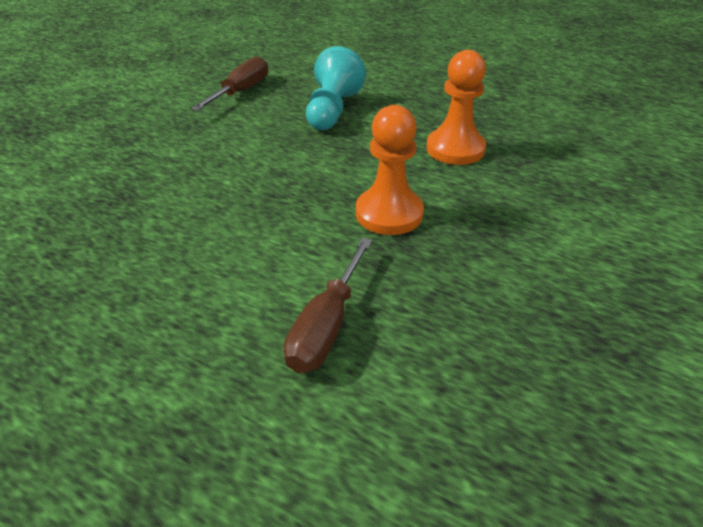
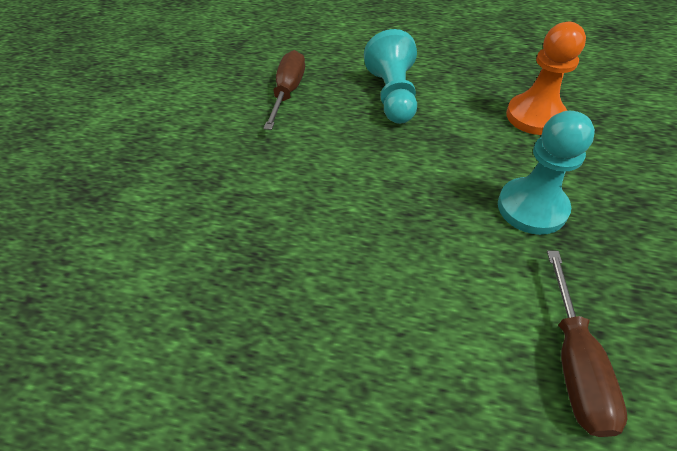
camera: 15 degrees left, 10 degrees up
(389, 213) = (532, 208): orange pawn -> turquoise pawn

